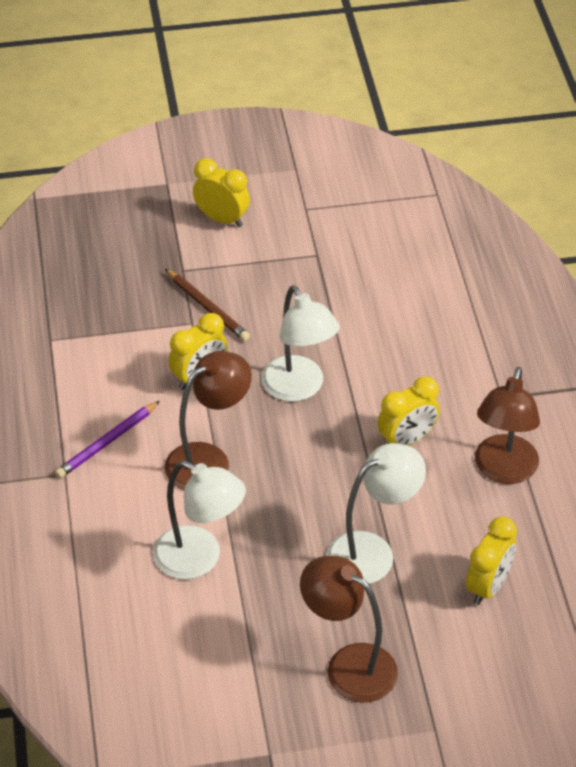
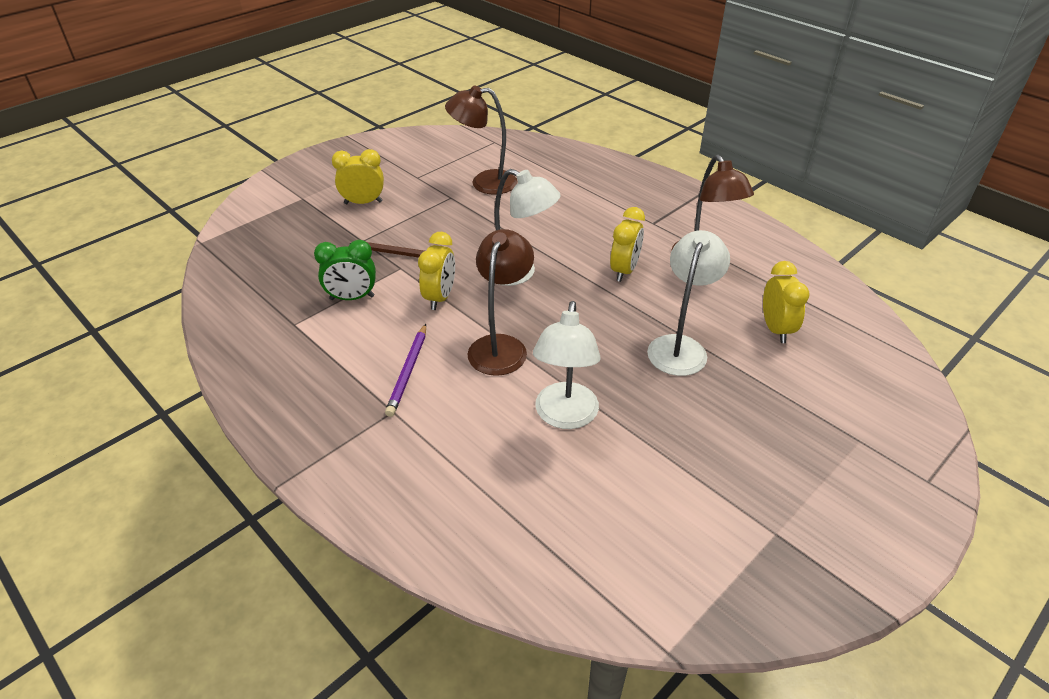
camera: 35 degrees left, 5 degrees down
(120, 336) = (352, 298): none -> green clock
(199, 559) = (565, 416): white lamp -> white lamp turned 105 degrees clockwise
(348, 665) = (753, 430): brown lamp -> brown lamp (484, 183)

